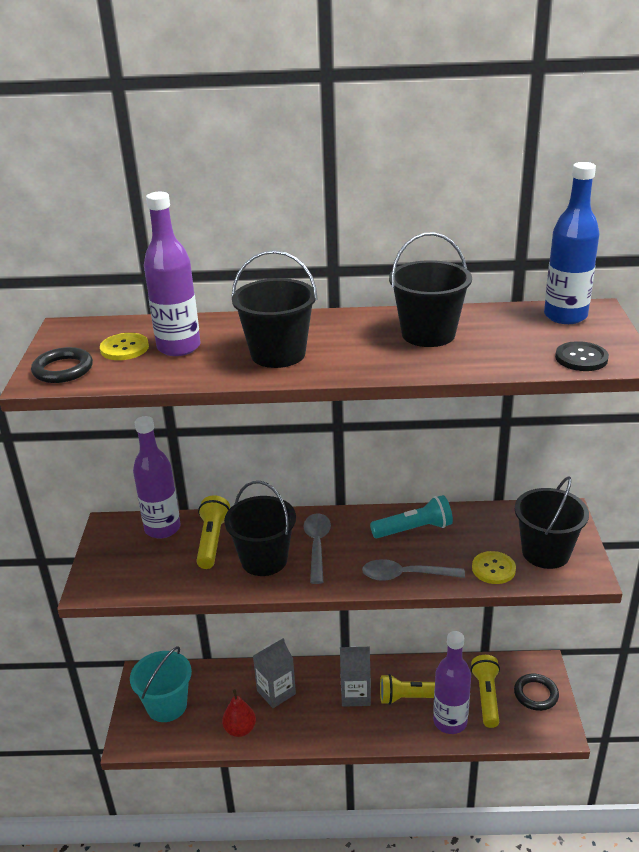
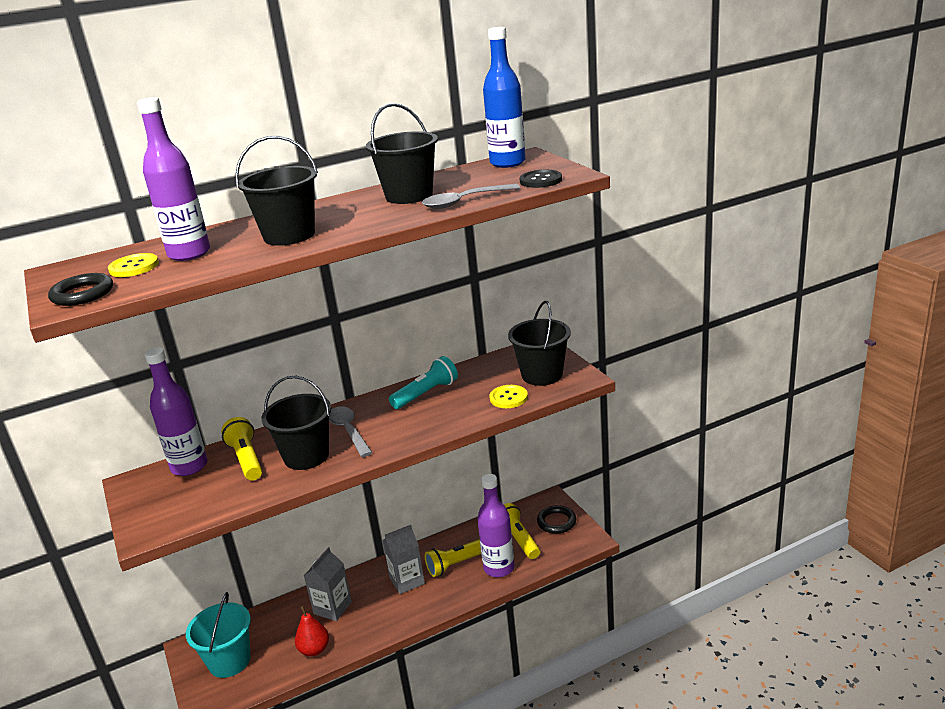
camera: 25 degrees left, 5 degrees down
(405, 575) = (439, 425): grey spoon -> grey spoon (464, 202)

